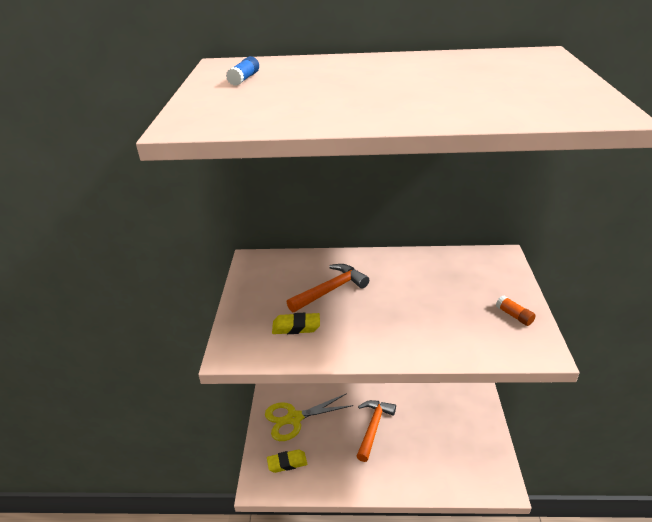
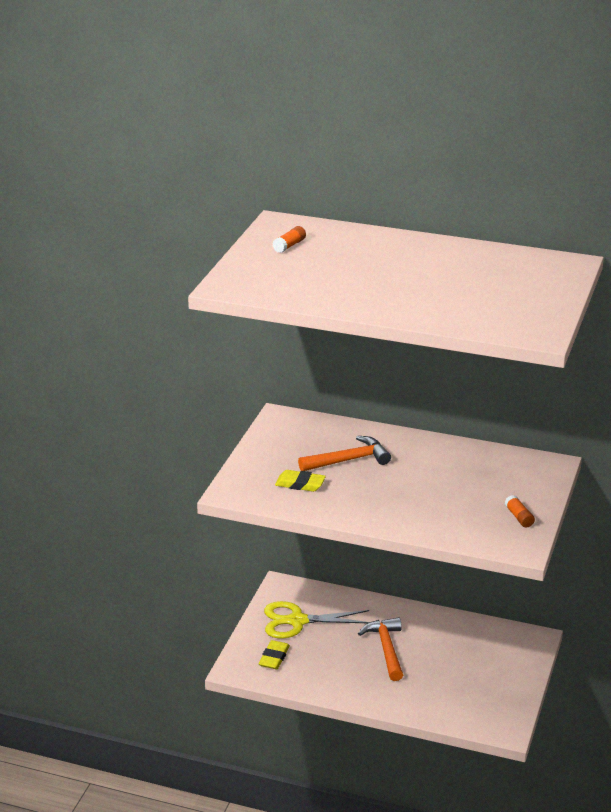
camera: 15 degrees right, 5 degrees down
(244, 79) = (289, 246): blue glue stick -> orange glue stick
(287, 463) = (274, 658): yellow eraser -> yellow eraser turned 75 degrees counterclockwise
(373, 427) = (386, 648): orange hammer -> orange hammer turned 45 degrees counterclockwise

